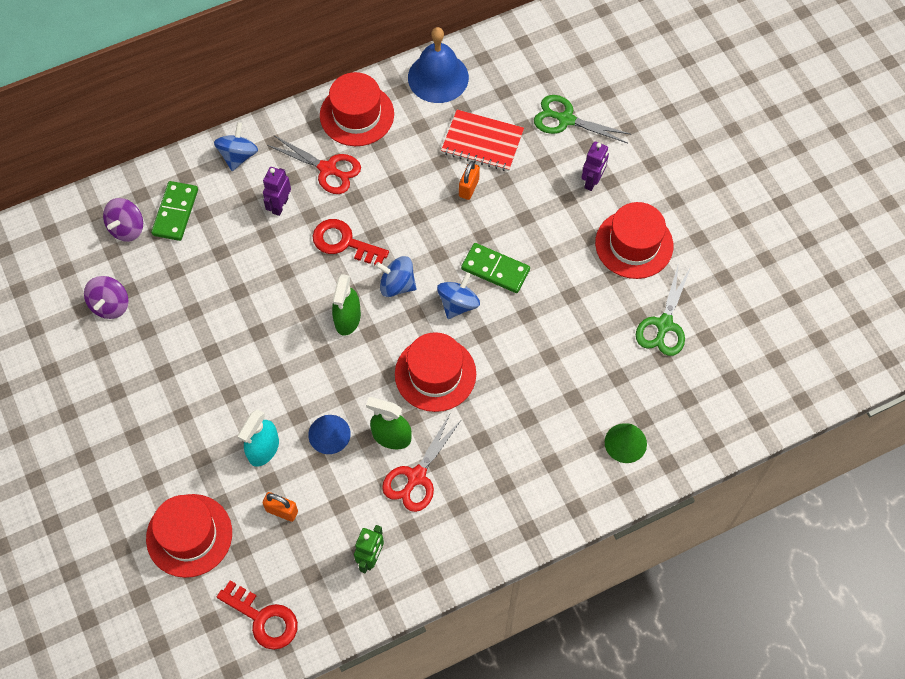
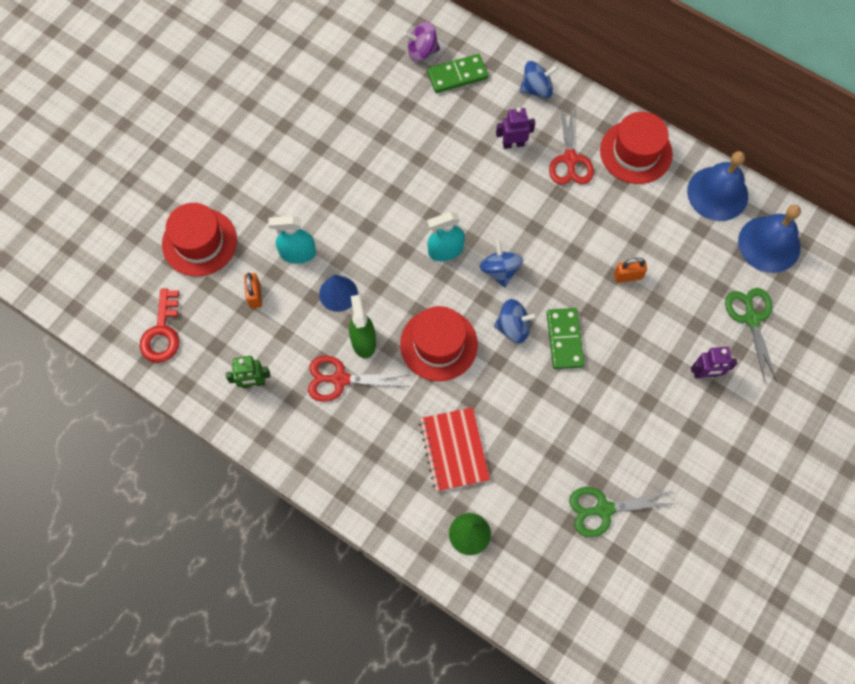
camera: 60 degrees right, 5 degrees up
(110, 305) = (351, 79): purple spinning top -> none
(344, 242) = (511, 209): red key -> none
(347, 319) = (445, 250): green spray bottle -> turquoise spray bottle
(482, 142) = (679, 263): red notebook -> red notebook (454, 450)
(509, 68) = (769, 244): none -> blue bell
(634, 244) = (666, 442): red hat -> none

